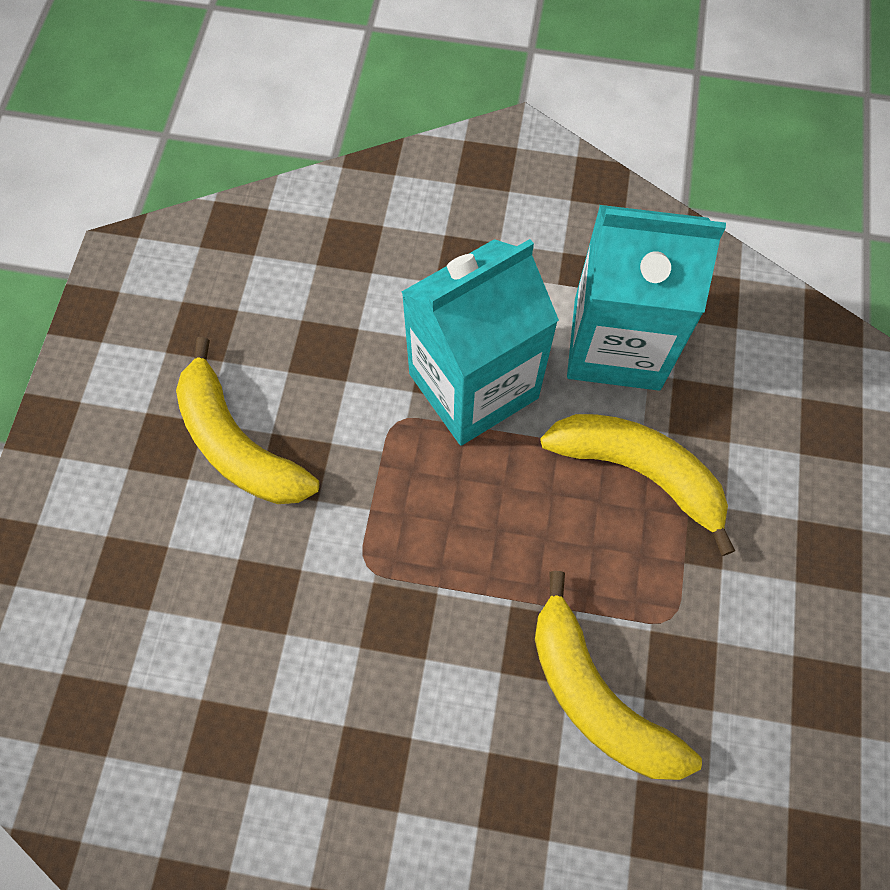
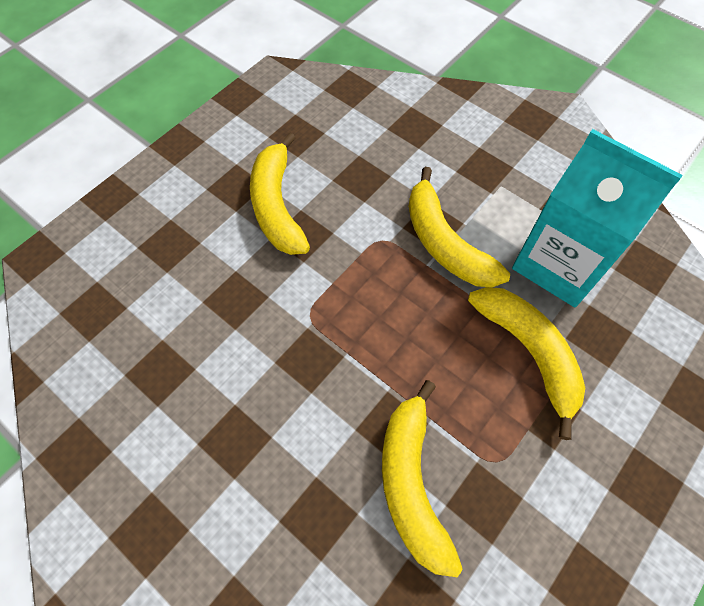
camera: 30 degrees right, 5 degrees down
(473, 386) = (444, 243): turquoise carton -> yellow banana

